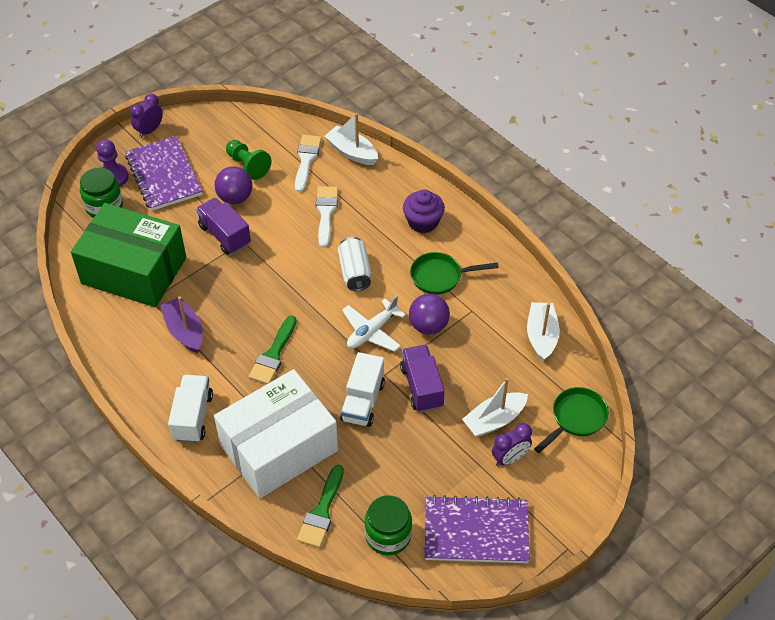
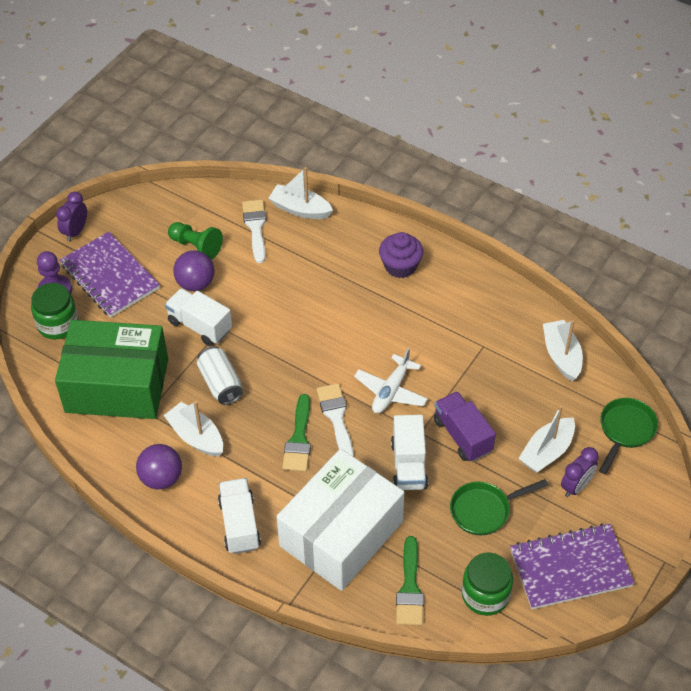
camera: 15 degrees left, 0 degrees up
(184, 331) = (196, 436): purple boat -> white boat
(224, 235) = (200, 326): purple truck -> white truck
(326, 212) = (297, 278): white brush -> white brush (336, 417)
(355, 272) = (350, 334): white can -> white can (220, 383)
(428, 326) = (446, 372): purple ball -> purple ball (161, 478)
(440, 277) = (439, 319): green pan -> green pan (484, 510)

